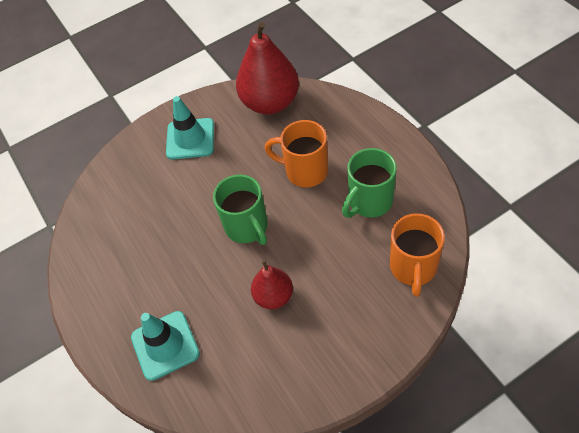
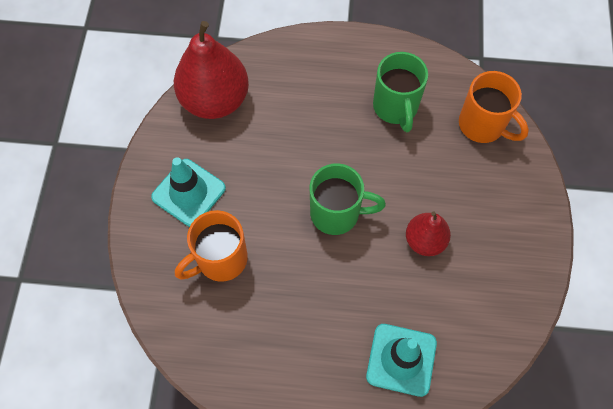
camera: 60 degrees left, 10 degrees up
(304, 171) = (319, 129): orange mug -> orange mug (220, 260)

